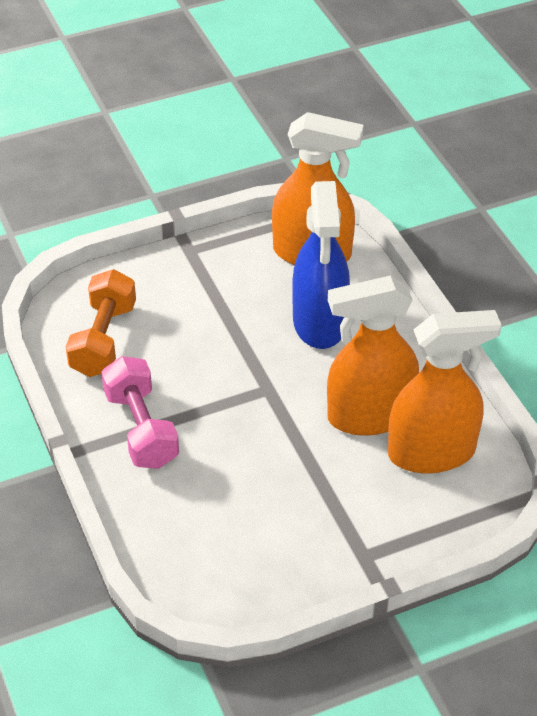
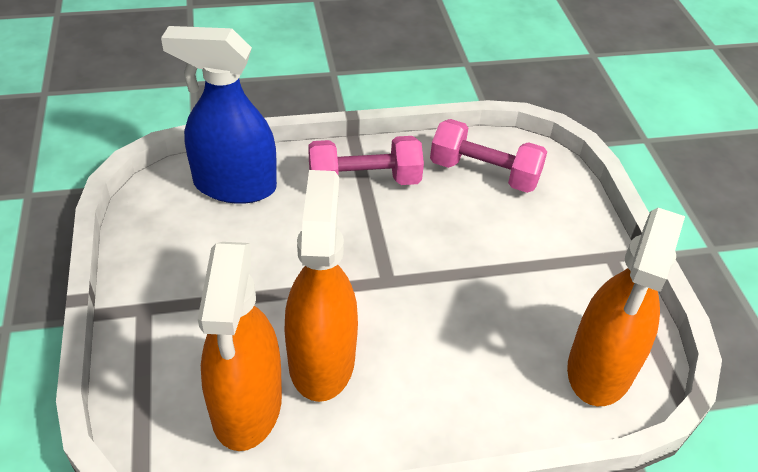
camera: 100 degrees right, 0 degrees up
(103, 340) = (484, 173): orange dumbbell -> pink dumbbell
(319, 322) = (478, 347): blue spray bottle -> blue spray bottle (234, 186)

